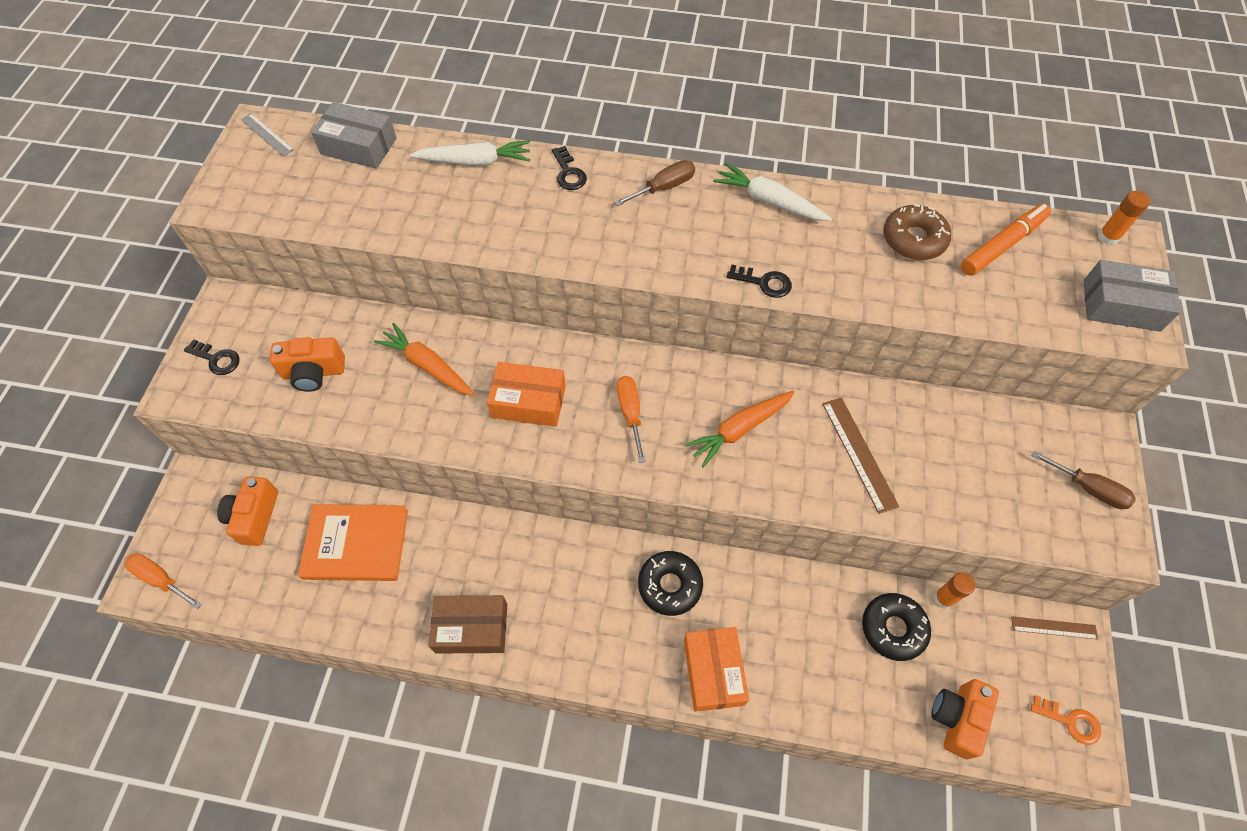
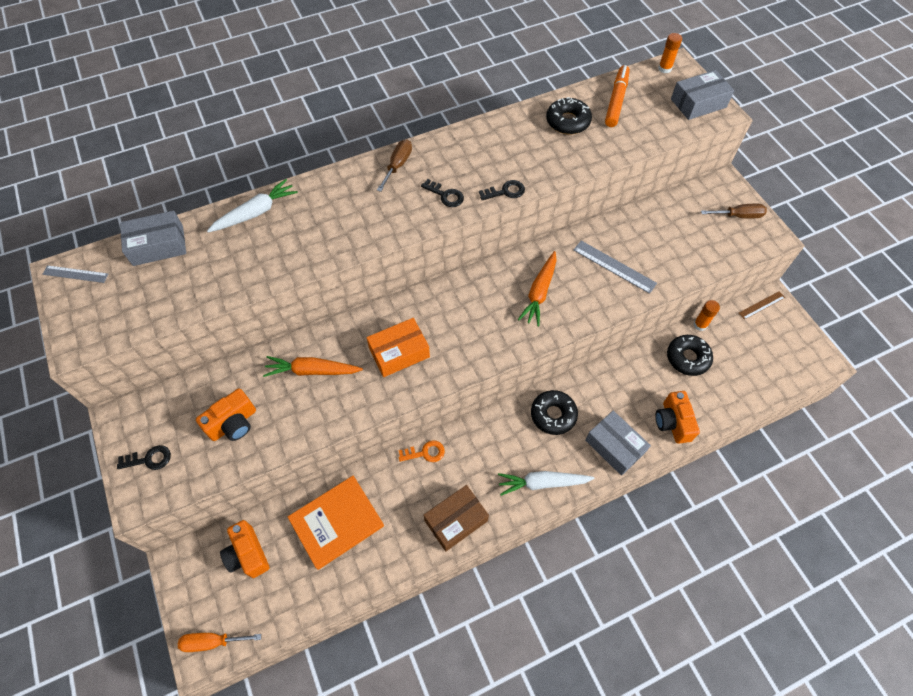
camera: 35 degrees left, 0 degrees up
(568, 173) = (327, 187): black key -> black key (445, 195)
(630, 413) = (468, 321): orange screwdriver -> none
(713, 672) = (614, 446): orange box -> grey box
(769, 201) = (469, 141): white carrot -> white carrot (542, 483)
(859, 453) = (614, 266): brown ruler -> grey ruler
(913, 239) = (567, 122): brown donut -> black donut
(957, 718) = (752, 384): orange camera -> orange camera (672, 422)
(1070, 721) = (802, 348): orange key -> orange key (425, 452)

